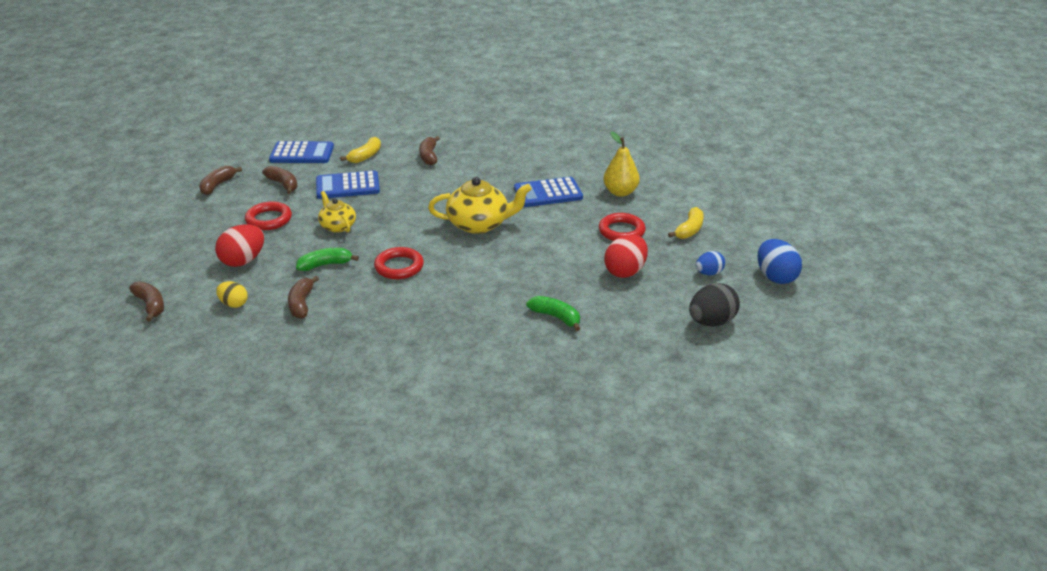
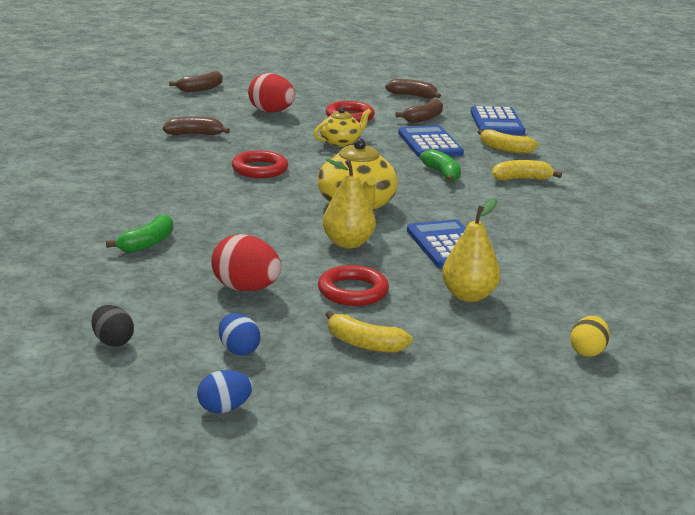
camera: 85 degrees right, 10 degrees down
(234, 304) = (198, 112): yellow egg -> yellow egg (587, 351)
(325, 265) = (264, 140): green banana -> green banana (442, 174)
(429, 156) = (521, 179): brown banana -> yellow banana
(547, 230) = (348, 243): none -> yellow pear
(711, 322) = (112, 342): black egg -> black egg, size x0.61
(775, 277) = (224, 409): blue egg -> blue egg, size x0.61

